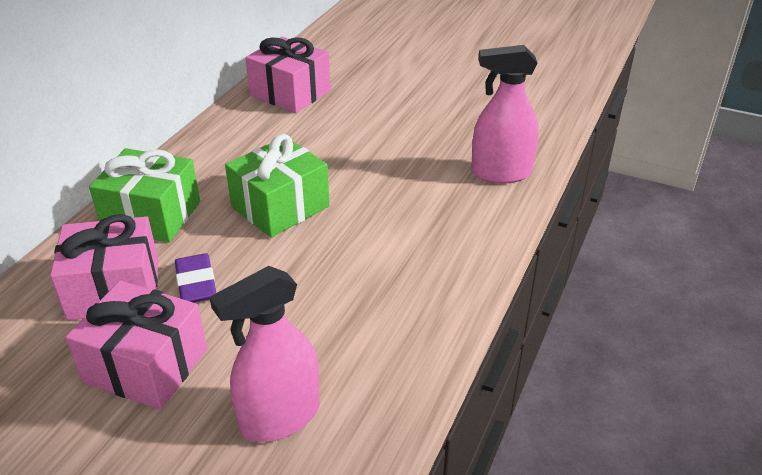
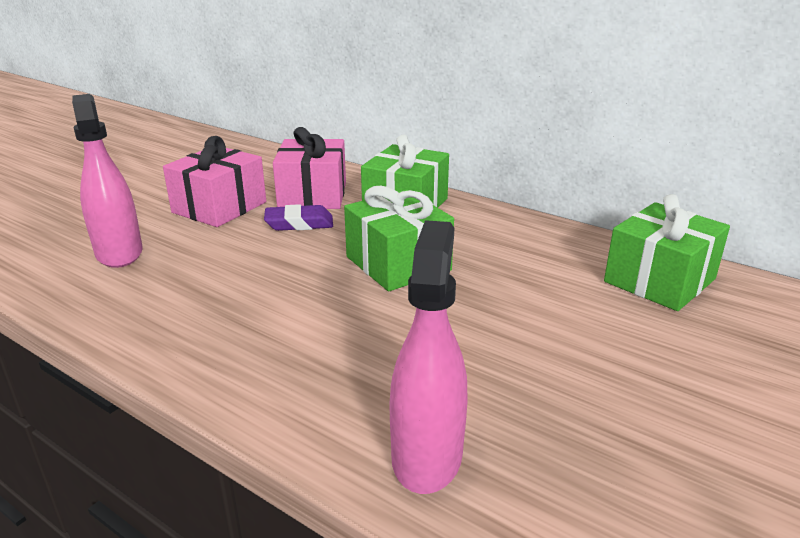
camera: 100 degrees right, 10 degrees down
(290, 93) = (659, 280): pink gift -> green gift

